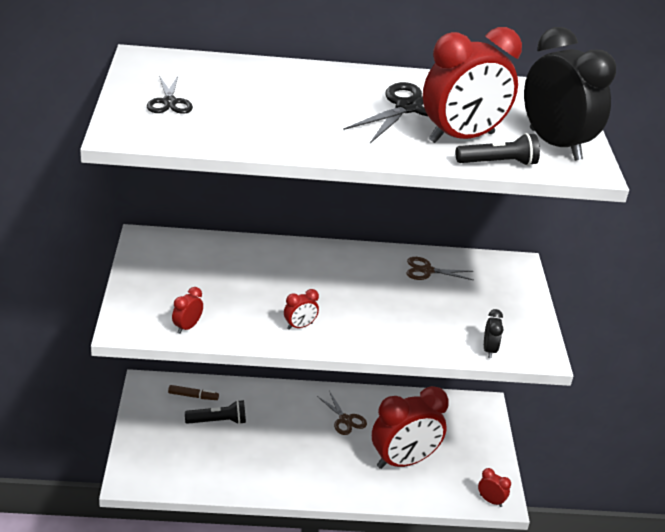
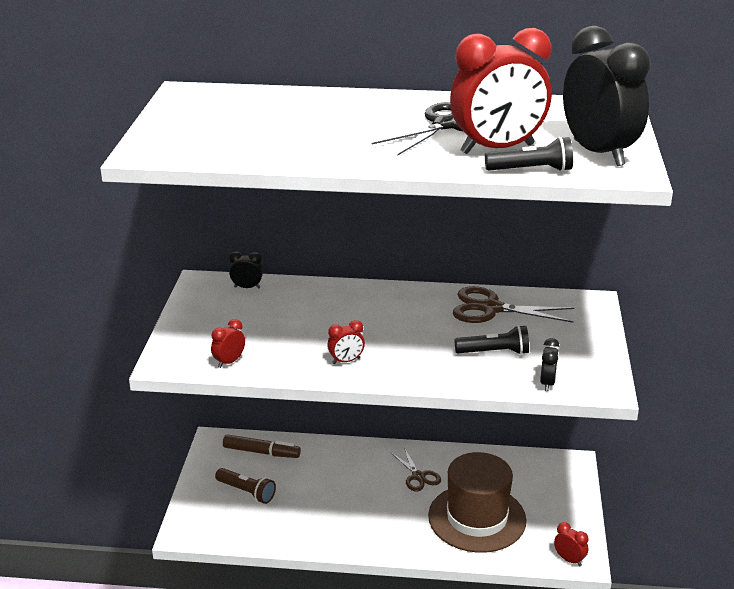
camera: 10 degrees right, 5 degrees down
(169, 102) = (200, 126): black scissors -> none
(184, 438) = (246, 492): none -> brown flashlight
(191, 245) = (247, 287): none -> black clock
(193, 396) = (261, 452): brown marker -> brown marker, size x1.50
(218, 421) = (284, 476): black flashlight -> black flashlight (494, 352)
(403, 461) = (477, 518): red clock -> brown hat
(427, 270) = (491, 308): brown scissors -> brown scissors, size x1.66

